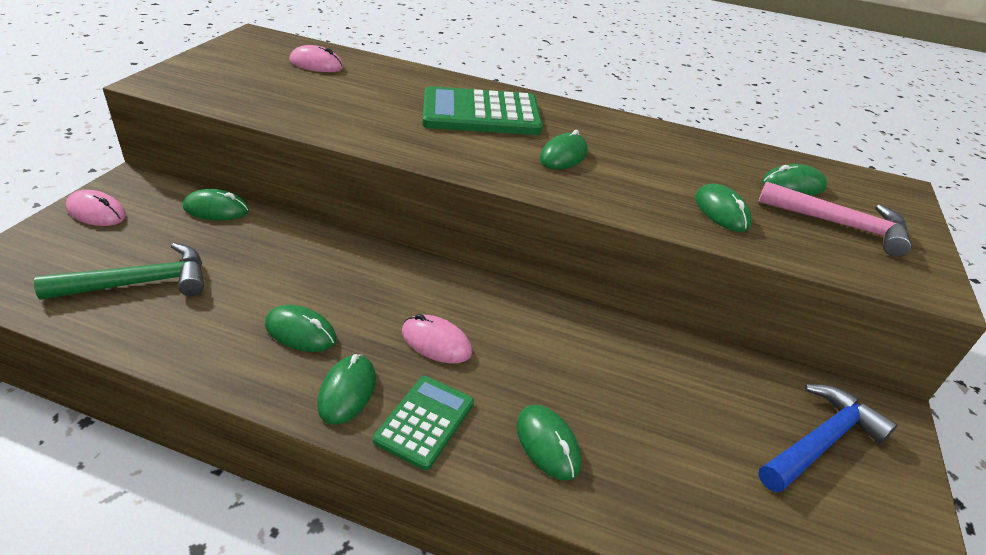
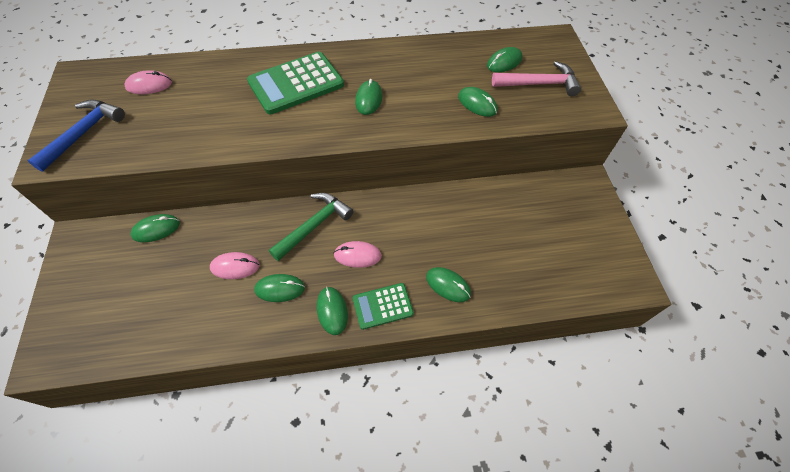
camera: 25 degrees left, 20 degrees up
(96, 212) = (76, 272): pink mouse -> pink mouse (235, 266)
(139, 283) = (156, 308): green hammer -> green hammer (314, 226)
(424, 421) = (382, 306): green calculator -> green calculator turned 105 degrees counterclockwise
(820, 441) = (565, 215): blue hammer -> blue hammer (83, 133)

